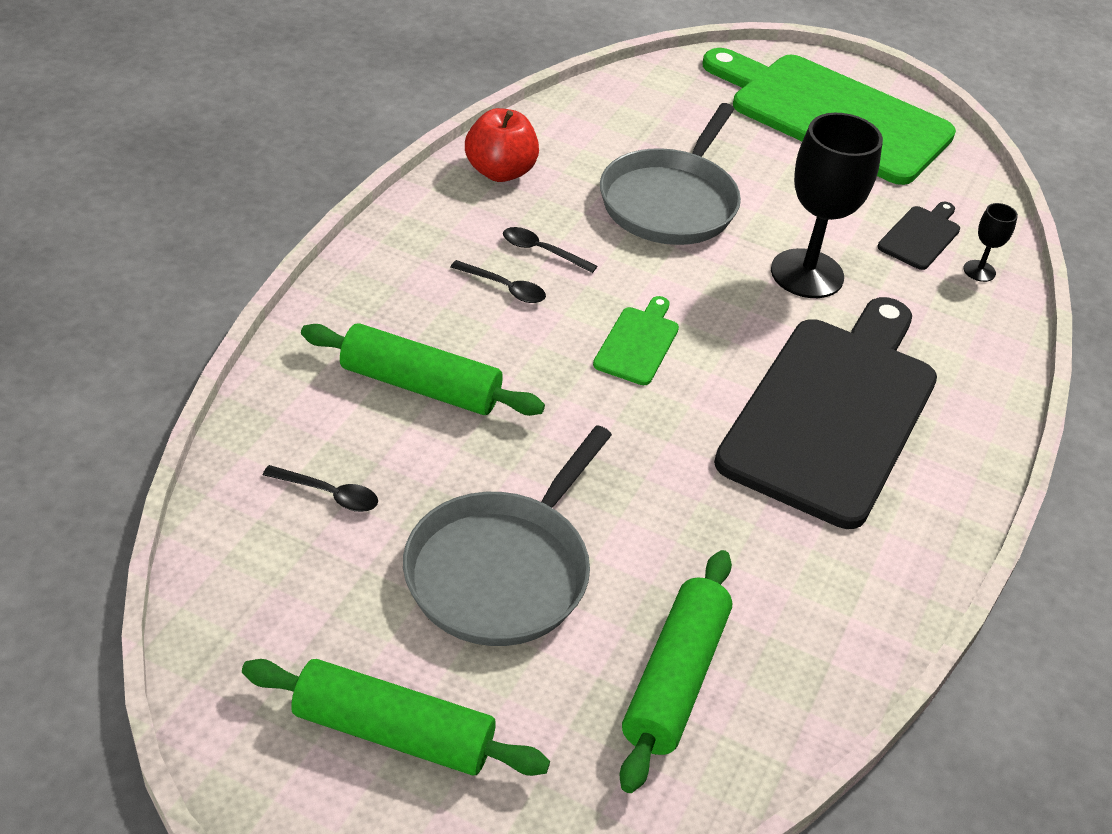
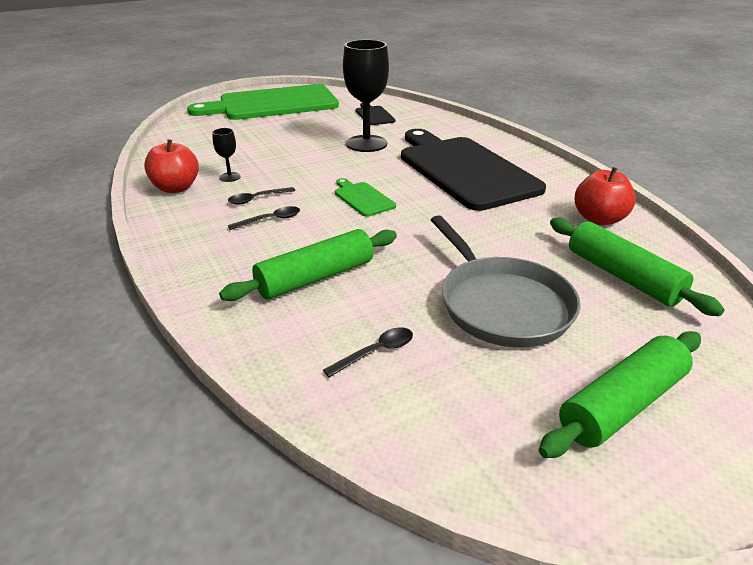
camera: 50 degrees left, 10 degrees down
(671, 202) = (273, 155): grey pan -> none
(824, 616) = (599, 219): none -> red apple
(979, 271) = (409, 113): black goblet -> black goblet (230, 177)

